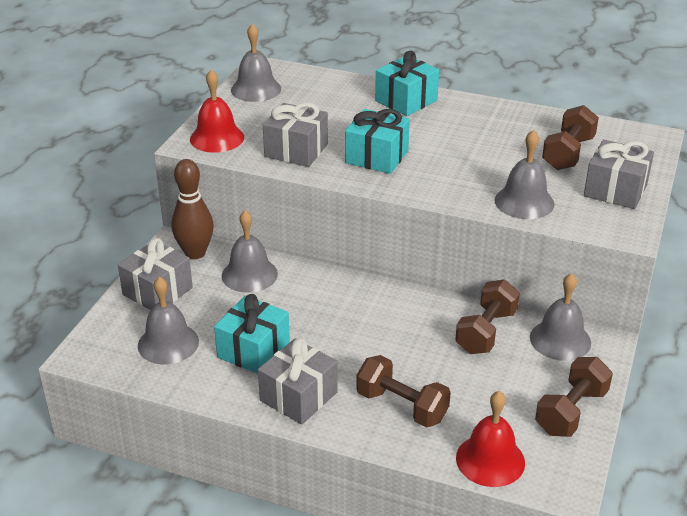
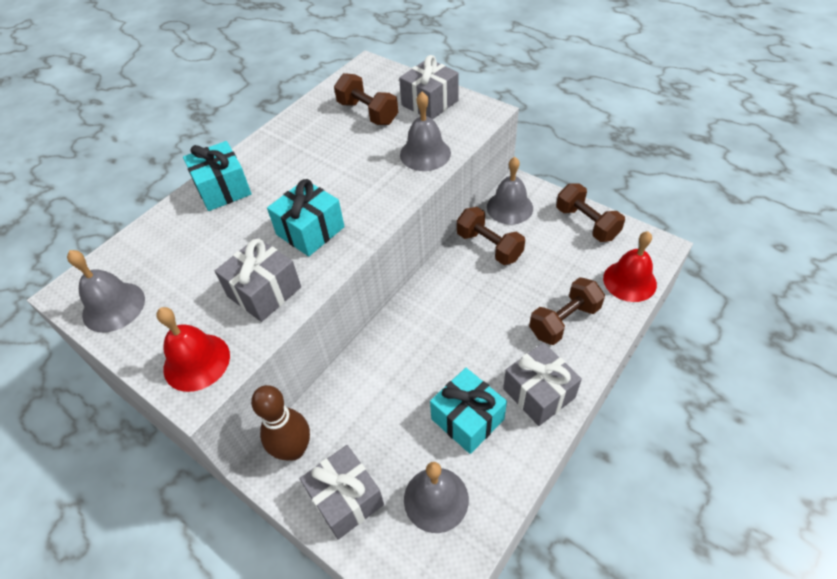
camera: 70 degrees left, 15 degrees up
(249, 274) = (352, 403): grey bell -> none

